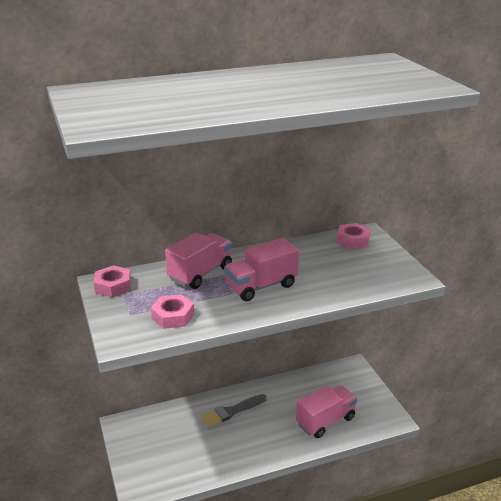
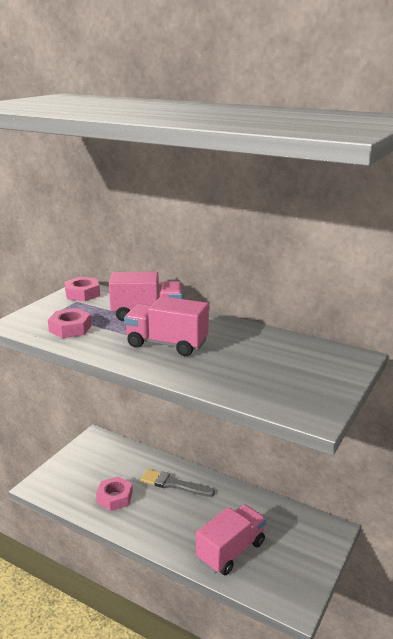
camera: 50 degrees right, 5 degrees down
(325, 421) = (231, 551): pink truck -> pink truck turned 60 degrees counterclockwise
(353, 240) = (325, 355): pink nut -> pink nut (114, 497)

